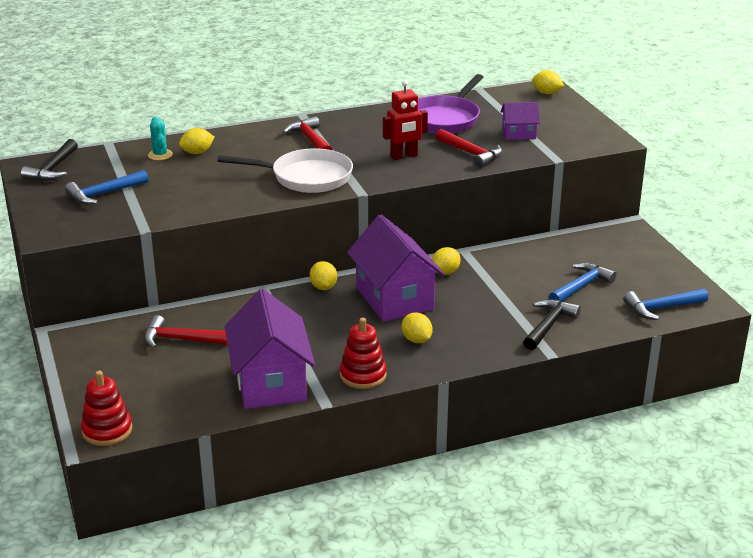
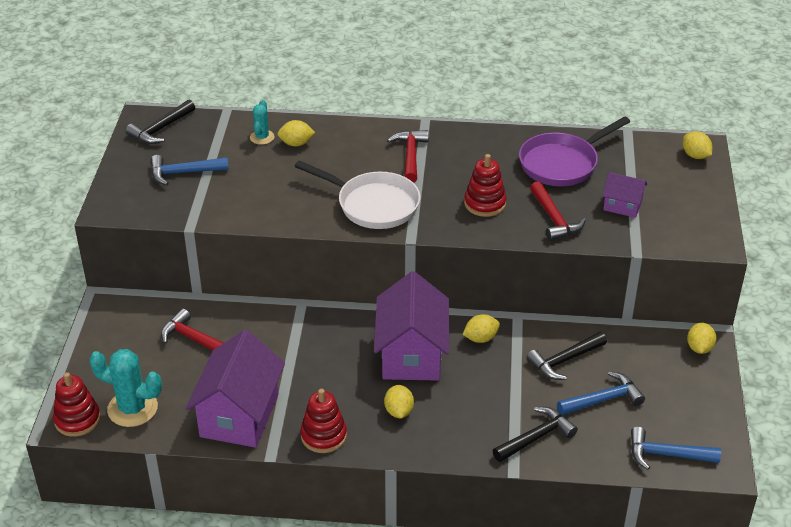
camera: 25 degrees right, 10 degrees up
(158, 406) = (132, 408): none -> turquoise cactus
(323, 287) = (356, 319): yellow lemon -> yellow lemon (699, 348)
(404, 156) = (485, 203): red robot -> red stacking toy
(527, 269) = (564, 361): none -> black hammer

